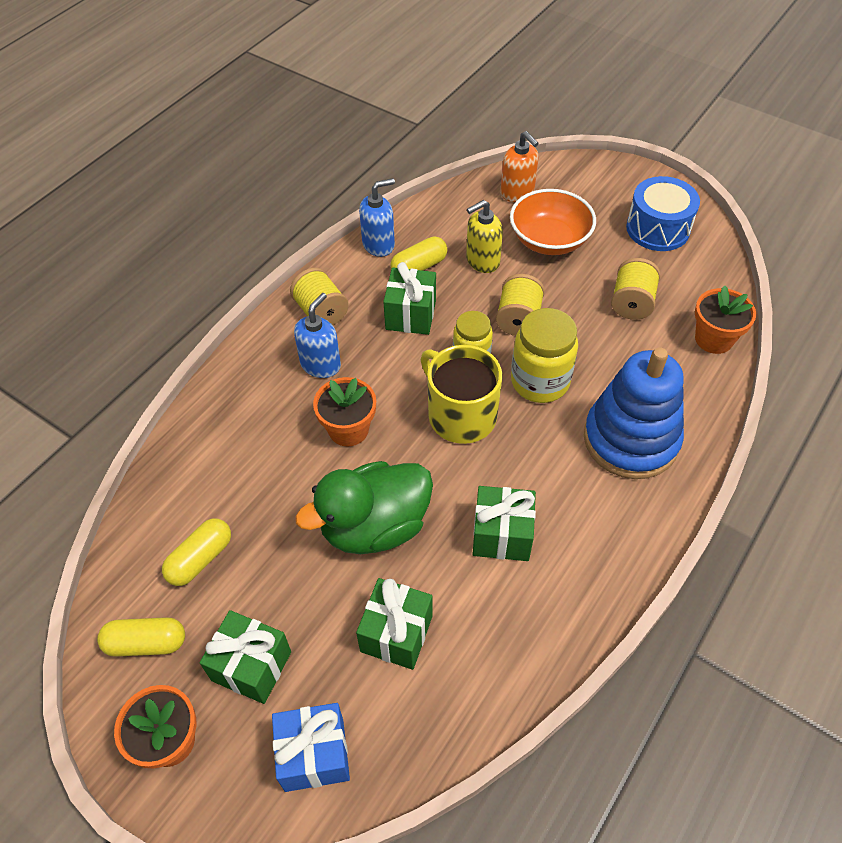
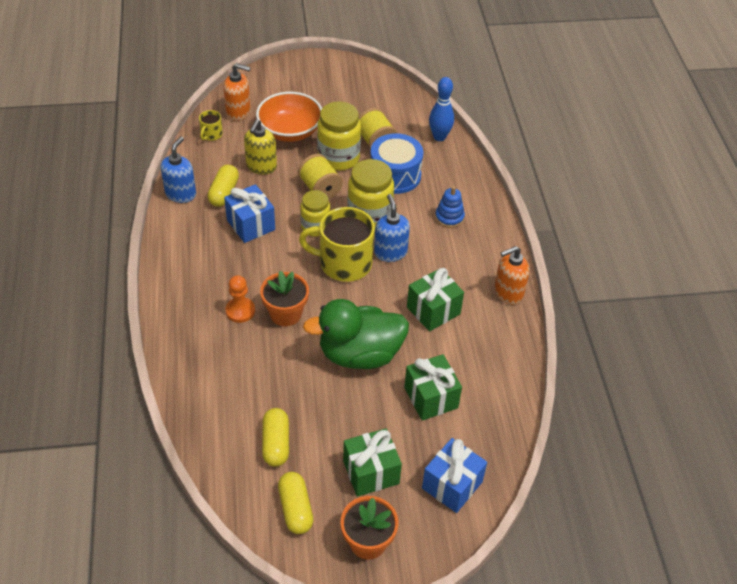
camera: 45 degrees left, 5 degrees down
(146, 643) = (295, 509): yellow capsule -> yellow capsule turned 60 degrees counterclockwise
(311, 397) = (240, 311): none -> orange pawn
(321, 312) = (189, 258): yellow spool -> none
(321, 364) = (225, 288): blue soap dispenser -> blue soap dispenser (390, 252)
(374, 526) = (360, 354): green duck -> green duck turned 60 degrees clockwise
(411, 315) = (251, 225): green gift -> blue gift
(467, 201) = (211, 134): none -> yellow mug
(572, 297) = (338, 158): none -> yellow jar
(611, 577) = (508, 293): none -> orange soap dispenser
(630, 439) = (449, 217): blue stacking toy -> blue stacking toy, size x0.43
(658, 229) = (347, 90): blue drum -> blue drum (395, 175)
(713, 339) = (439, 137): orange flower pot -> blue bowling pin

